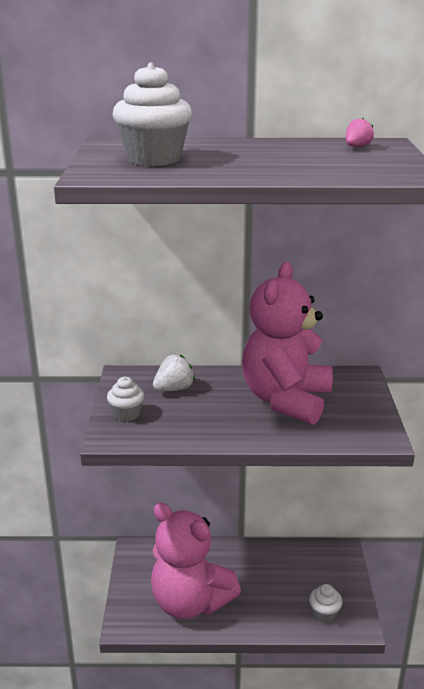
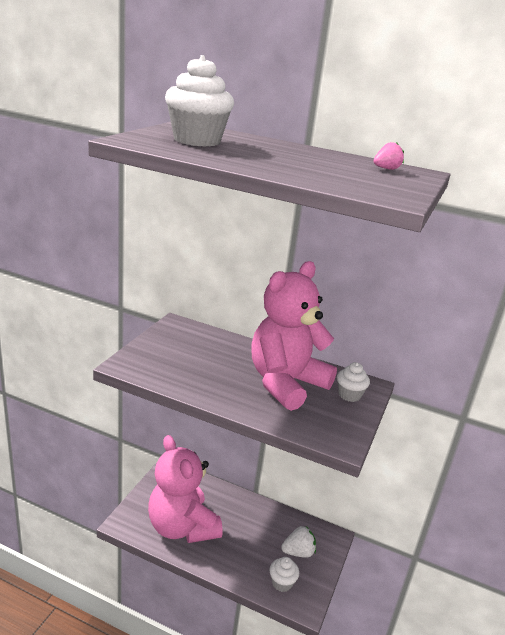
camera: 20 degrees right, 0 degrees up
(126, 414) = (151, 353): white cupcake -> white cupcake (349, 395)
(174, 389) = (204, 346): white strawberry -> white strawberry (298, 552)

